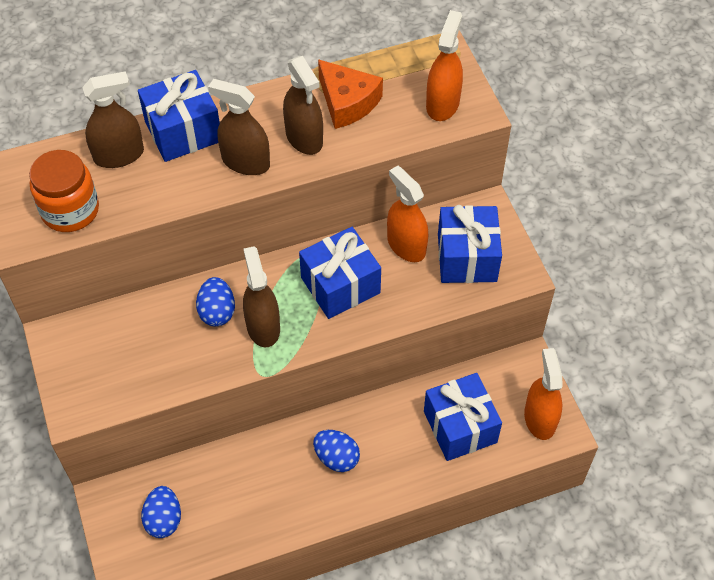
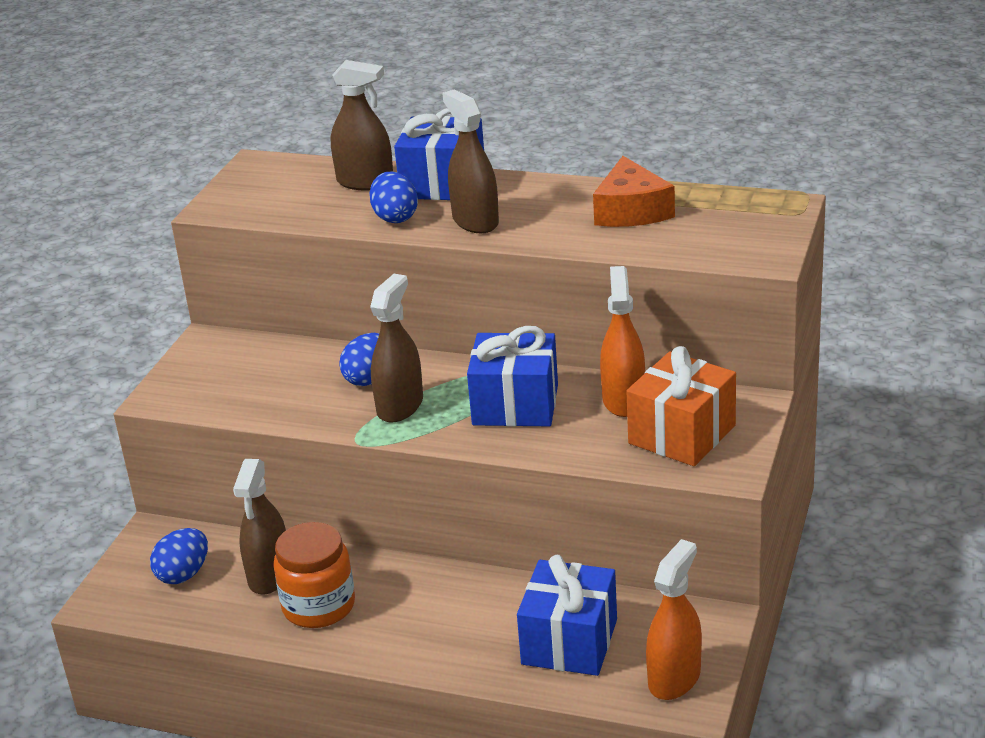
camera: 40 degrees right, 25 degrees down
(70, 210) = (277, 203): orange jar -> orange jar (319, 606)
(304, 138) = (554, 222): brown spray bottle -> brown spray bottle (270, 575)
(336, 458) = (404, 605): blue egg -> blue egg (395, 217)
(442, 104) = (735, 241): orange spray bottle -> none
(467, 257) = (682, 434): blue gift -> orange gift

